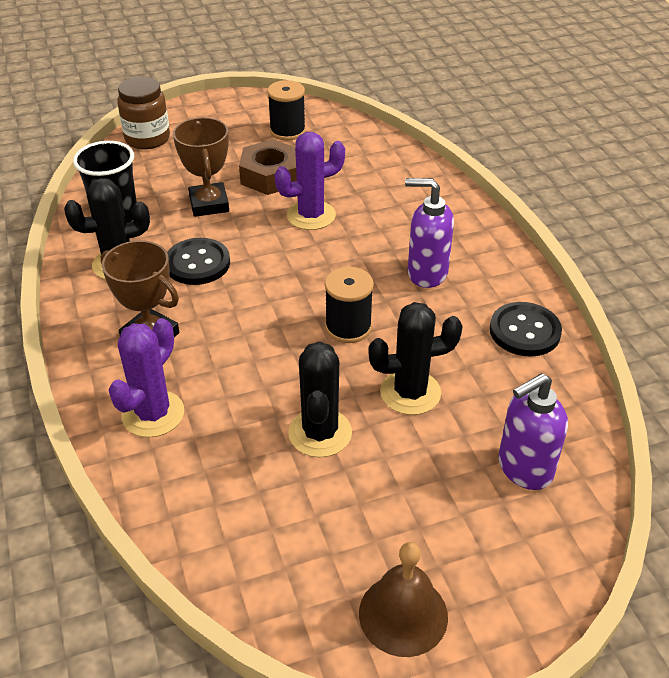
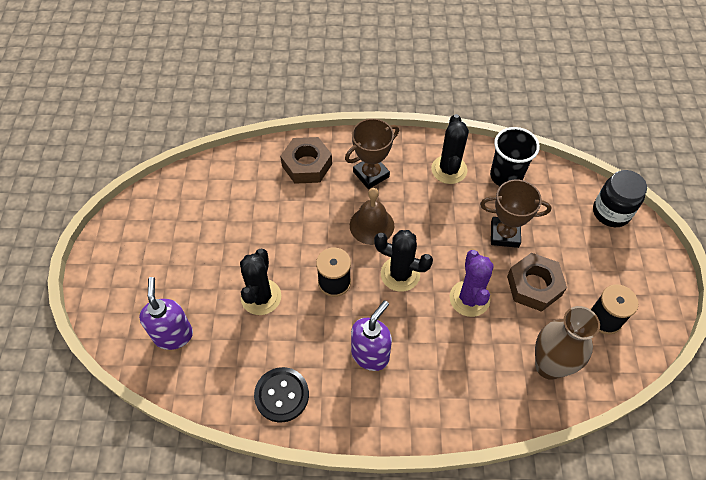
camera: 110 degrees right, 15 degrees up
(147, 139) = (611, 212): brown jar -> black jar
(153, 414) = (307, 165): purple cactus -> brown nut
(197, 263) = (434, 212): black button -> none
(320, 433) = (254, 239): black cactus -> black cactus (400, 274)
(360, 156) = (549, 366): none -> brown vase
(403, 614) = (126, 239): brown bell -> brown bell (371, 225)

